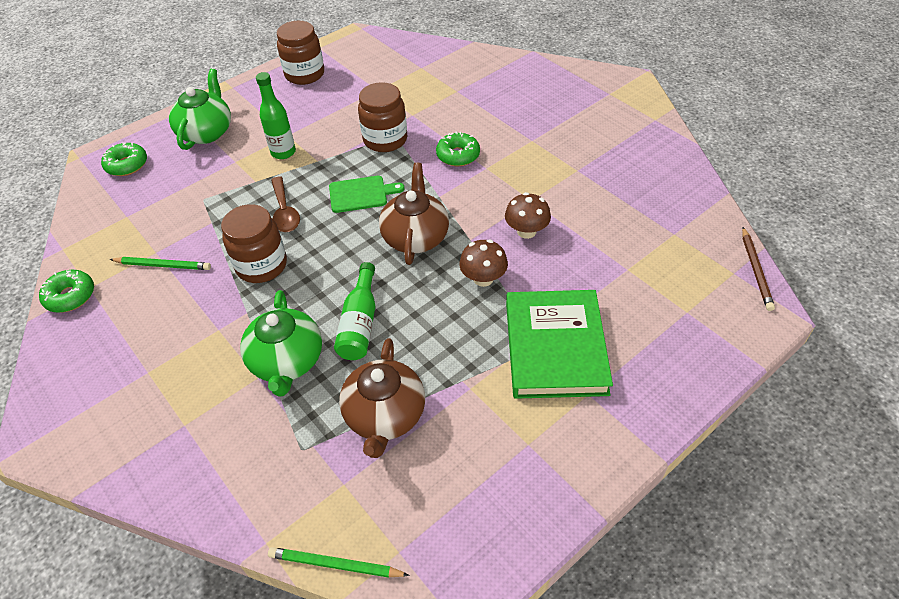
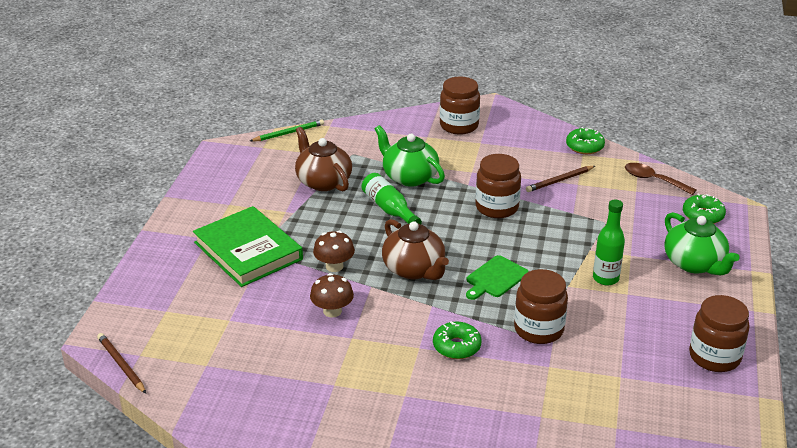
camera: 140 degrees right, 15 degrees down
(126, 421) = (459, 126): none -> brown jar
(162, 265) = (559, 180): green pencil -> brown pencil
(284, 212) = (533, 241): brown spoon -> brown spoon (653, 180)

